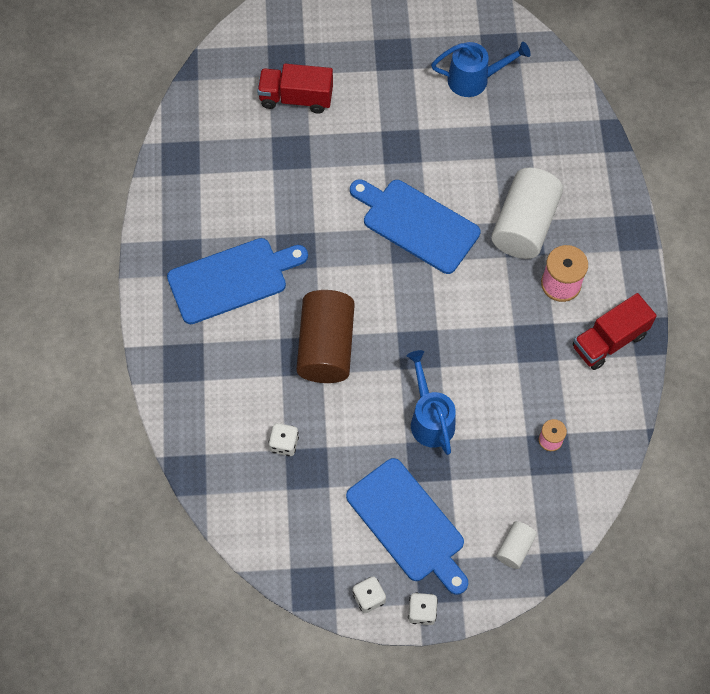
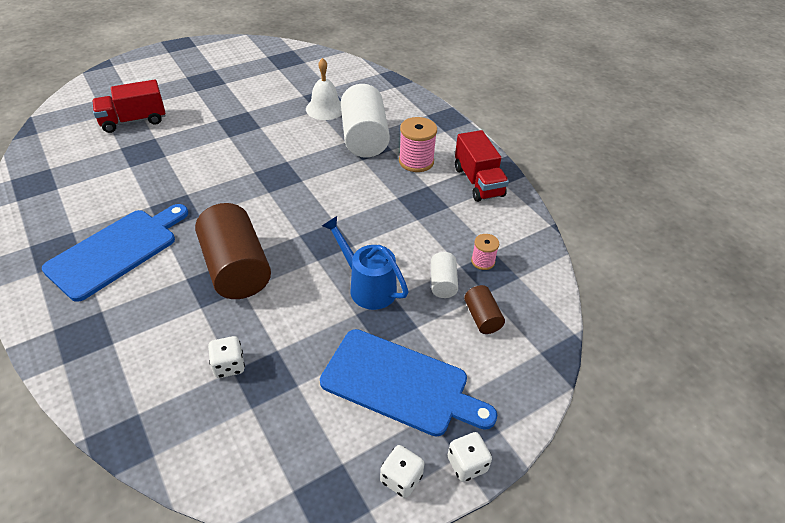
camera: 30 degrees left, 20 degrees down
(416, 224) = (276, 162): blue cutting board -> none
(474, 79) = (276, 77): blue watering can -> none
(505, 159) = (325, 108): none -> white bell
(512, 497) = (482, 317): none -> brown cylinder
(515, 548) = (515, 358): white cylinder -> white cylinder (443, 283)
(609, 340) = (478, 182): red truck -> red truck turned 45 degrees counterclockwise

